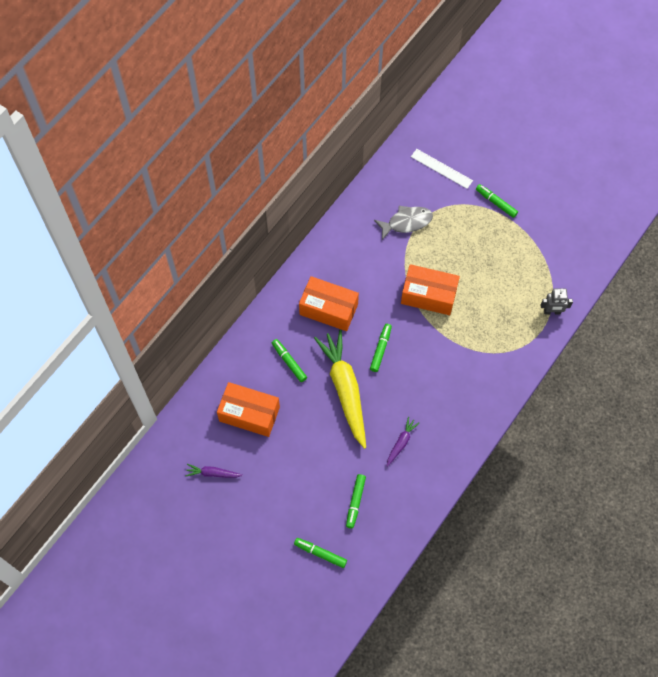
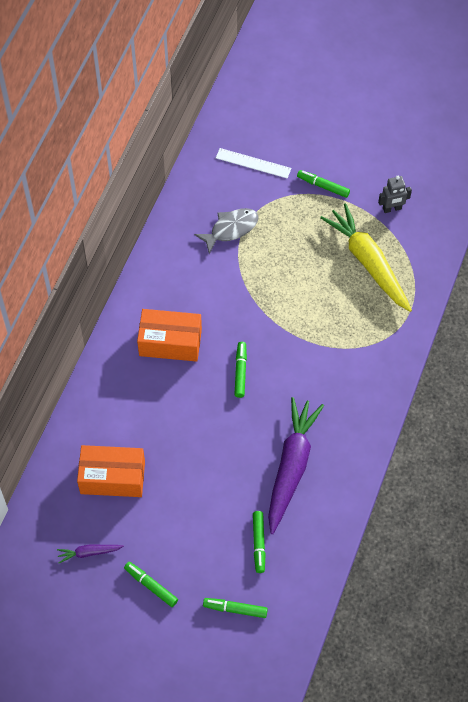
camera: 15 degrees left, 5 degrees down
(289, 362) = (141, 410): green marker -> green marker (151, 586)
(345, 389) = (213, 425): yellow carrot -> yellow carrot (368, 262)
(401, 443) = (291, 467): purple carrot -> purple carrot, size x2.29
(428, 295) = (277, 301): orange box -> none
(552, 312) = (416, 287): grey robot -> grey robot (392, 209)

